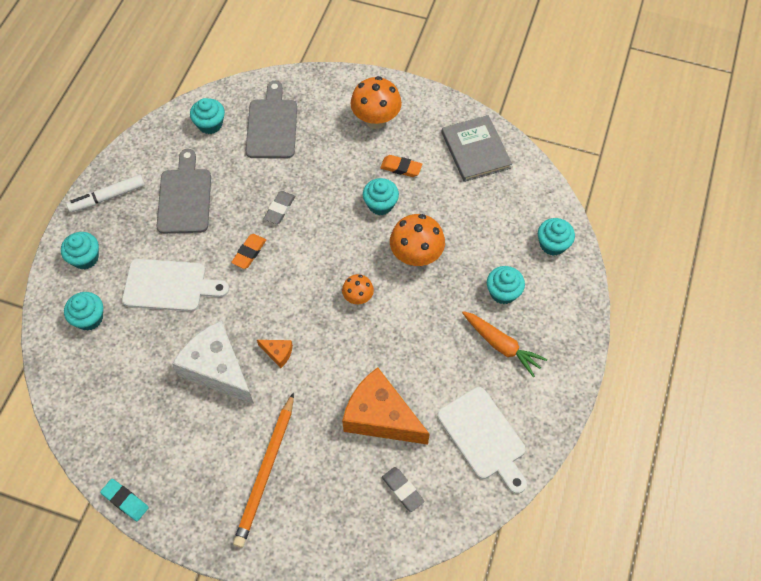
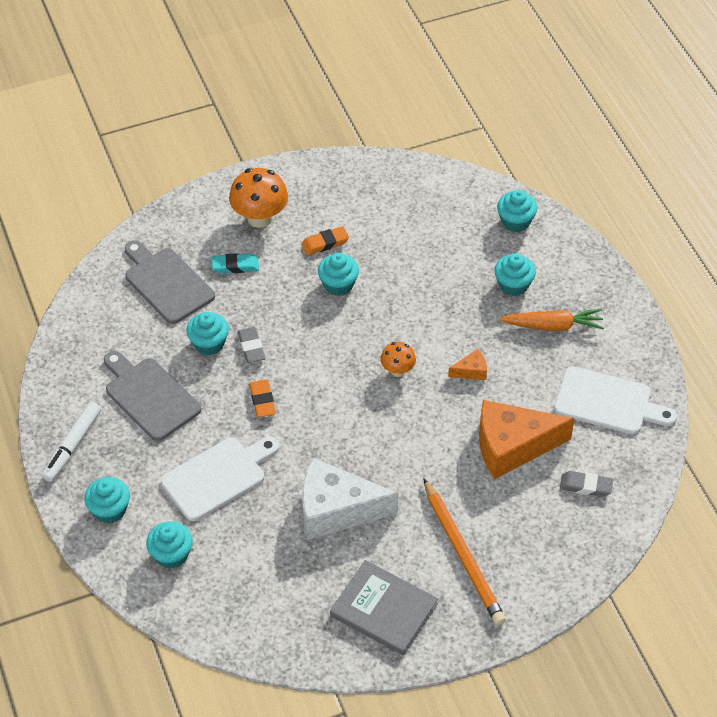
camera: 40 degrees left, 10 degrees down
(125, 501) = (368, 665): turquoise eraser -> turquoise eraser (235, 266)
(210, 124) = (104, 320): turquoise cupcake -> turquoise cupcake (209, 343)
(278, 353) = (375, 460): orange cheese -> orange cheese (471, 371)
(416, 256) = (412, 305): orange mushroom -> none
(475, 150) = (375, 188): grey book -> grey book (383, 610)

